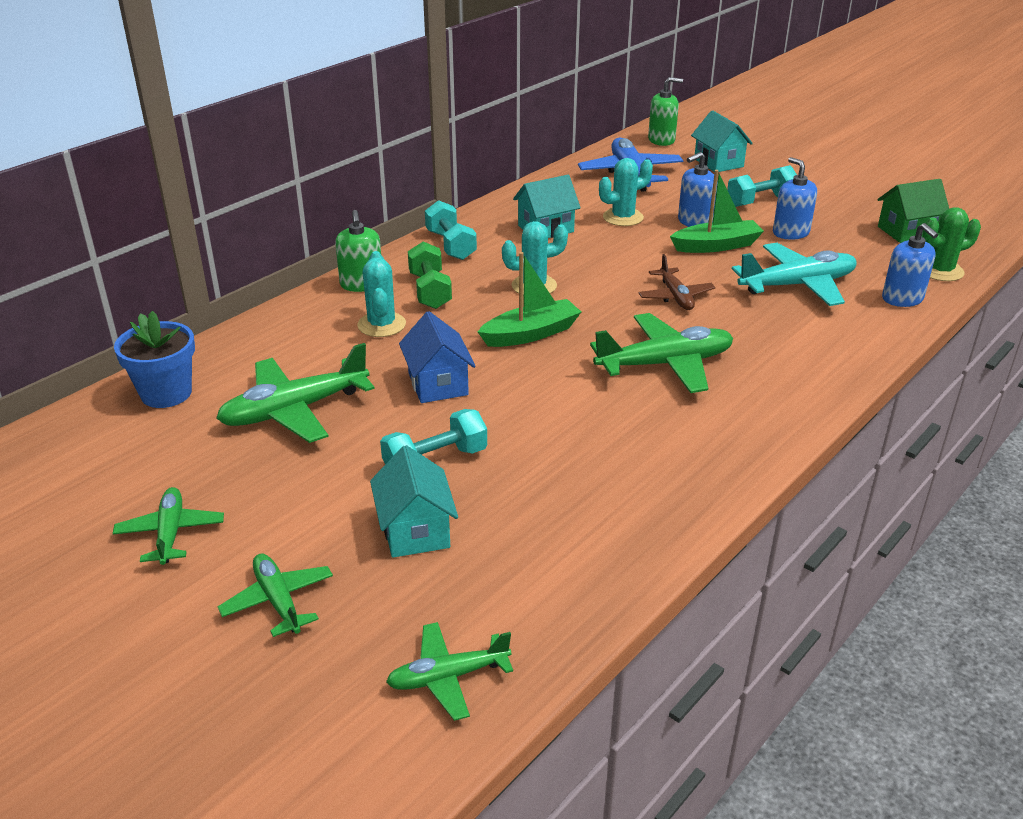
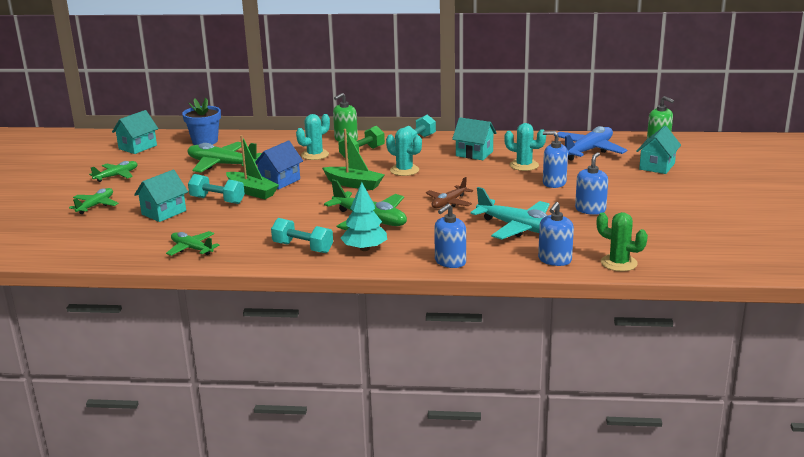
camera: 55 degrees right, 10 degrees down
(70, 467) = (137, 147): none -> turquoise house
(448, 677) = (80, 246): green plane -> green plane (192, 249)
(716, 246) = (532, 196): green boat -> green boat (252, 191)
(754, 400) = (364, 248): none -> turquoise tree
(760, 201) = (621, 191): turquoise dumbbell -> turquoise dumbbell (303, 248)
(850, 358) = (450, 262): none -> blue soap dispenser
(907, 231) = (662, 241): green house -> none

